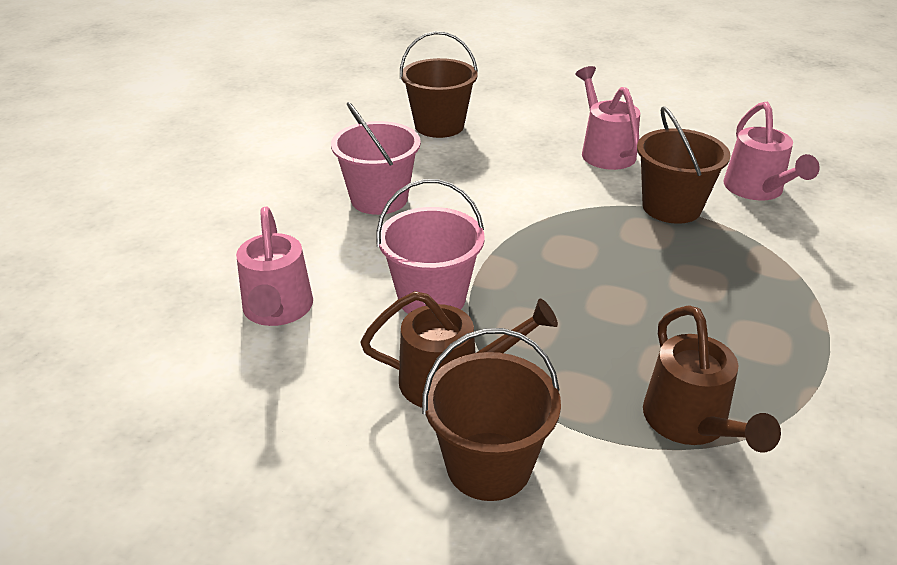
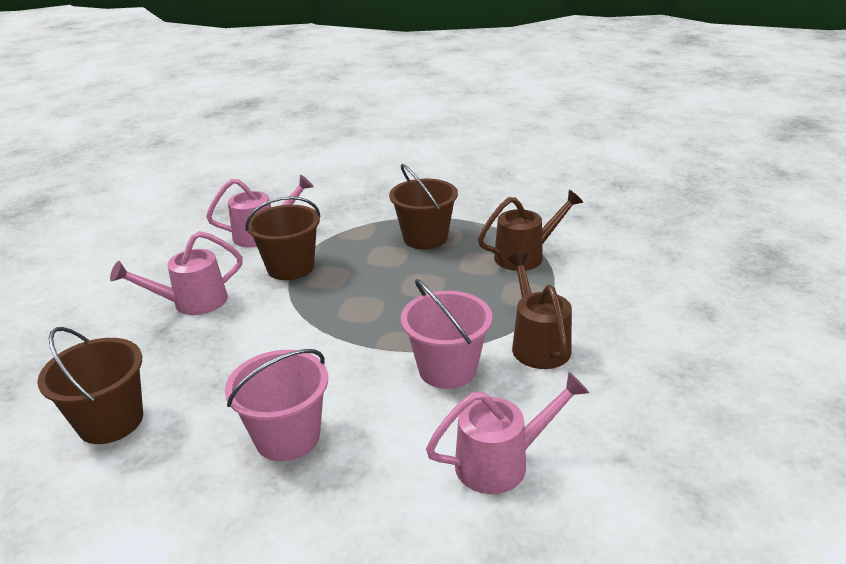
camera: 100 degrees left, 5 degrees down
(488, 466) = (602, 318): brown bucket -> brown bucket (425, 238)

